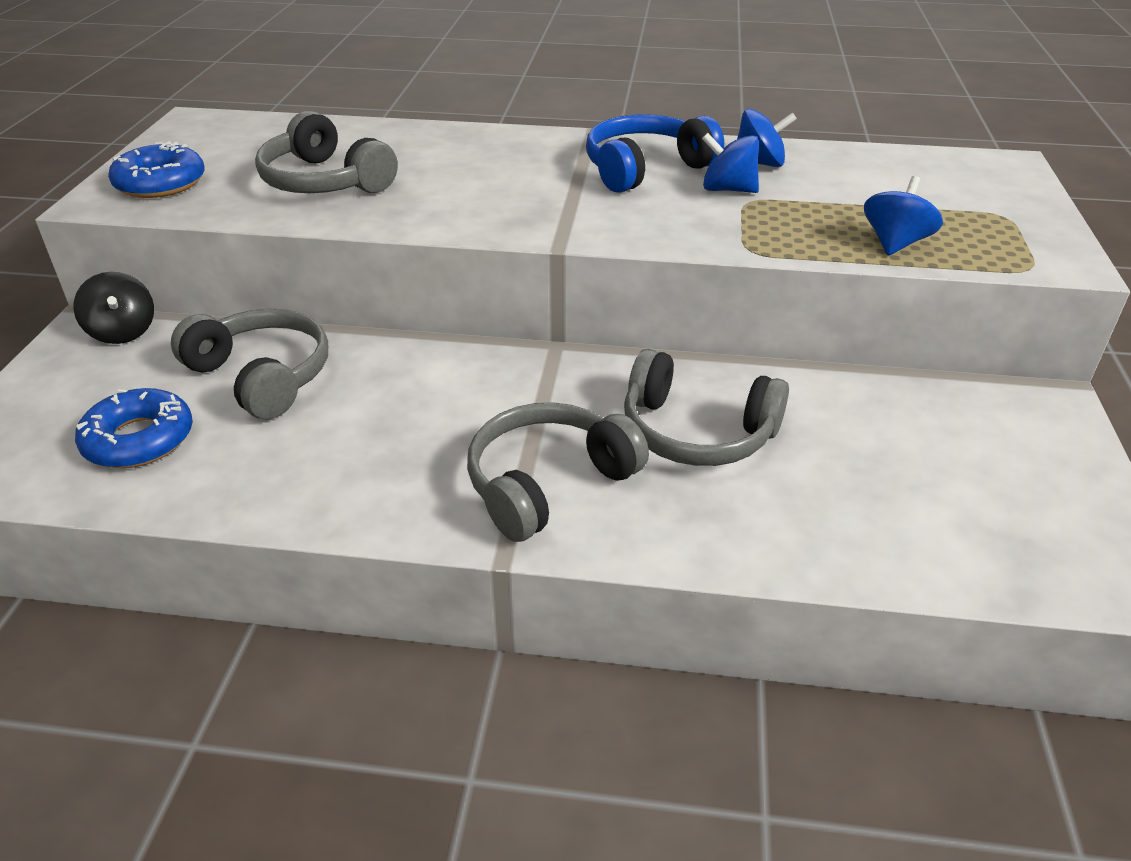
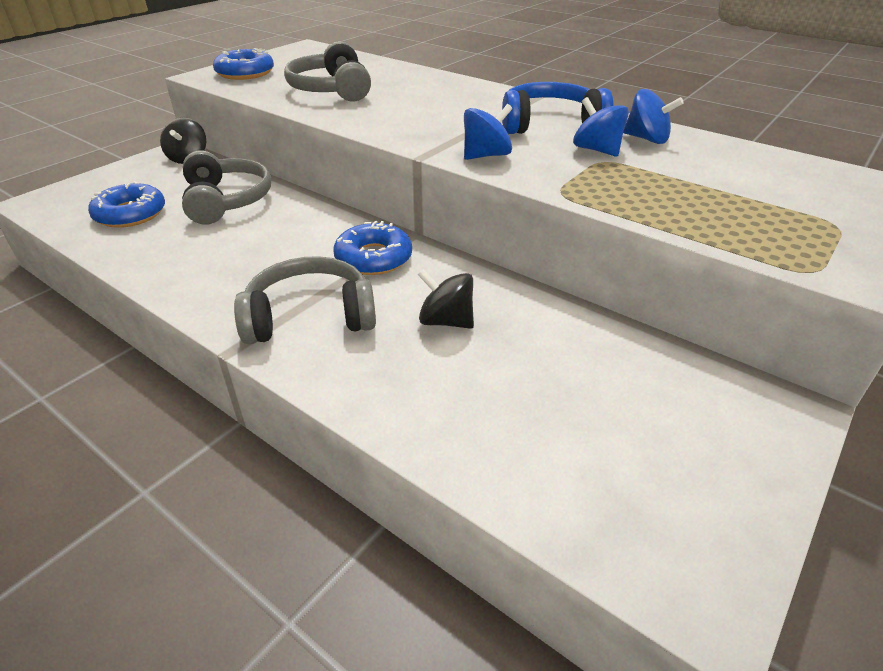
camera: 30 degrees right, 0 degrees up
(541, 389) = (373, 258): none -> blue donut
(696, 432) = (446, 321): grey headphones -> black spinning top
(895, 243) = (695, 219): blue spinning top -> blue spinning top (486, 155)

